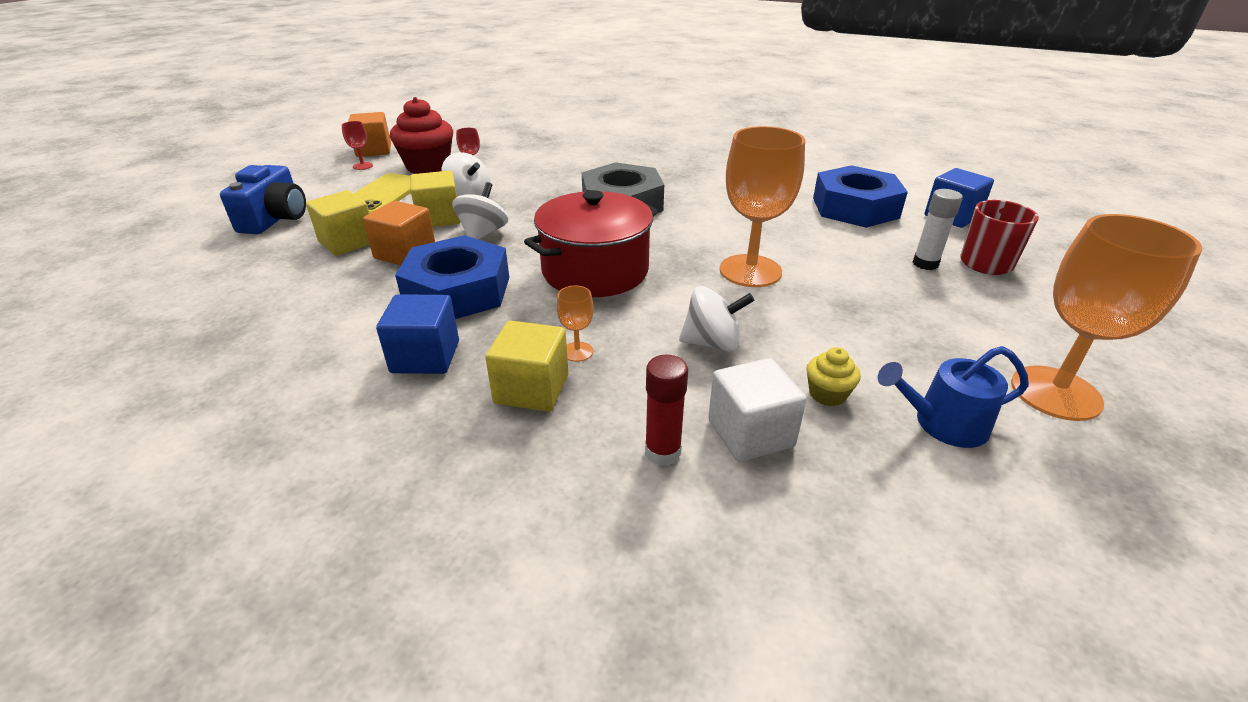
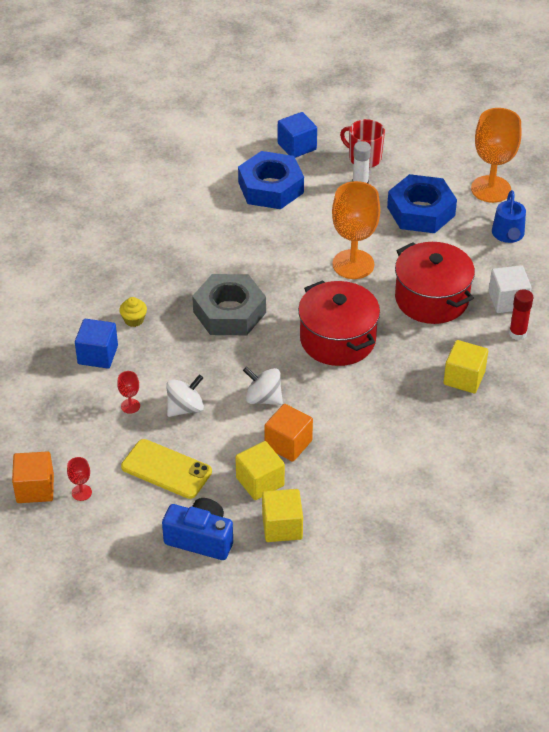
camera: 80 degrees left, 10 degrees up
(425, 357) = (427, 424): blue cube -> blue cube (98, 355)
(428, 166) = (100, 440): red cupcake -> none
(439, 218) = (227, 426): yellow cube -> yellow cube (282, 526)
(458, 291) = (351, 411): blue nut -> blue nut (421, 211)
(577, 352) = (432, 356): orange goblet -> none
(712, 343) = (431, 299): white spinning top -> red pot
(827, 394) = (482, 266): yellow cupcake -> yellow cupcake (134, 320)

